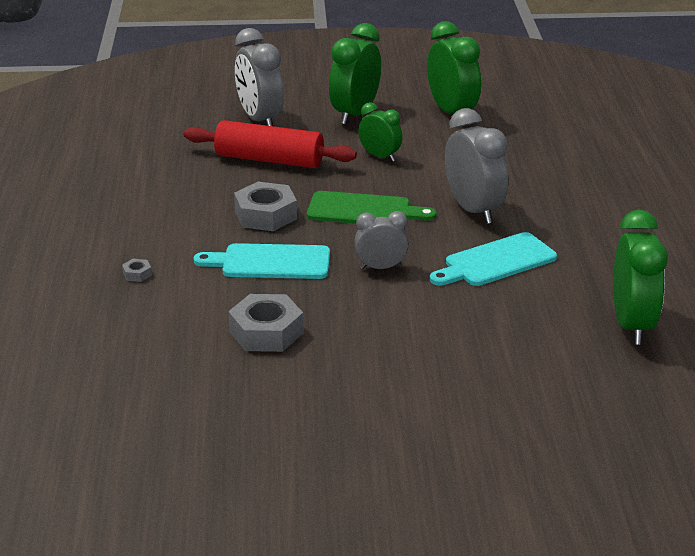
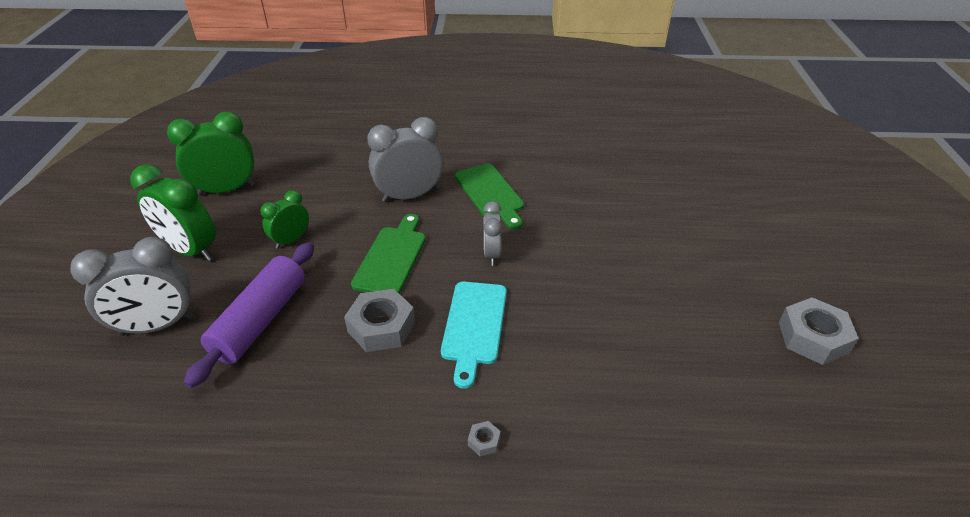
camera: 85 degrees left, 10 degrees up
(266, 332) = (594, 332): grey nut -> grey nut (813, 337)
(269, 160) = (260, 320): red rolling pin -> purple rolling pin
(496, 261) = (490, 193): turquoise cutting board -> green cutting board
(632, 325) = (576, 148): green clock -> none

